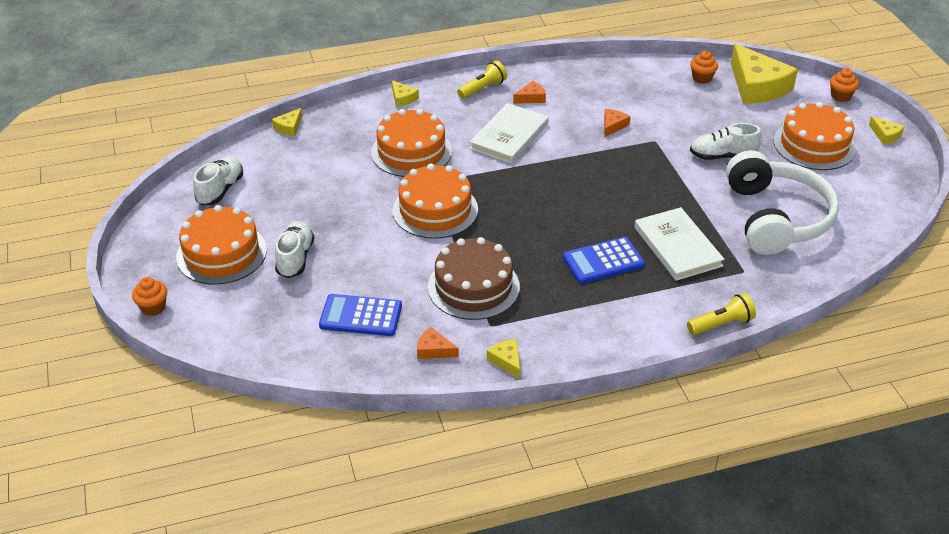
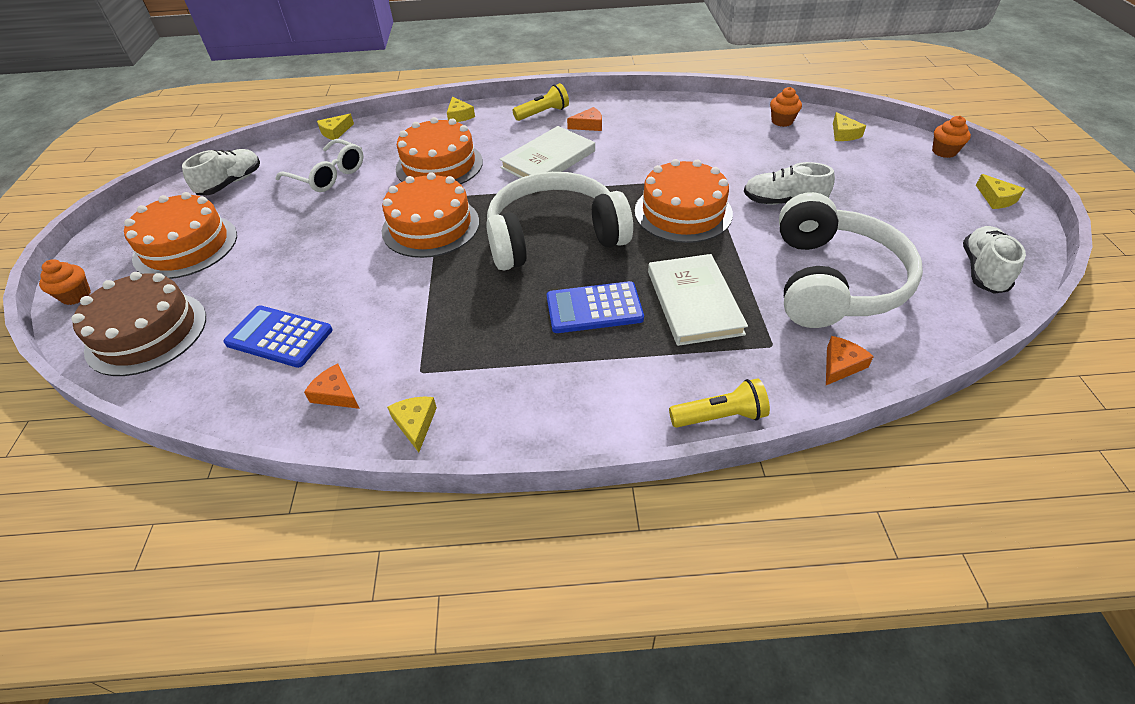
camera: 15 degrees right, 5 degrees up
(295, 258) = (254, 261): white shoe -> white shoe (983, 271)
(311, 172) = (328, 175): none -> white glasses
(473, 287) = (425, 319): brown cake -> brown cake (147, 333)
(546, 207) = (554, 237): none -> white headphones
(613, 126) = (665, 159): orange cheese -> orange cheese (841, 365)
(757, 86) = (844, 134): yellow cheese -> yellow cheese, size x0.44
(814, 145) = (901, 201): orange cake -> orange cake (683, 212)

